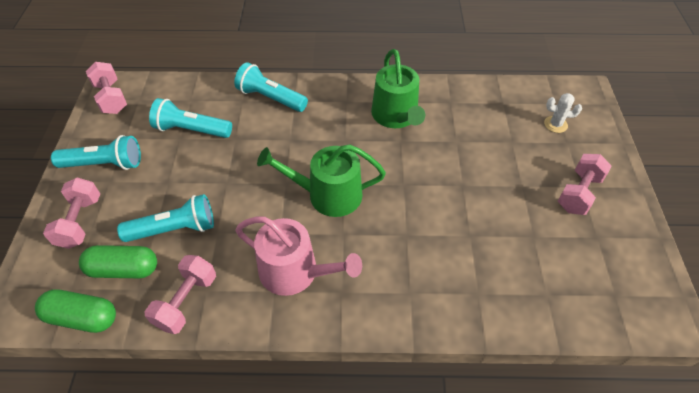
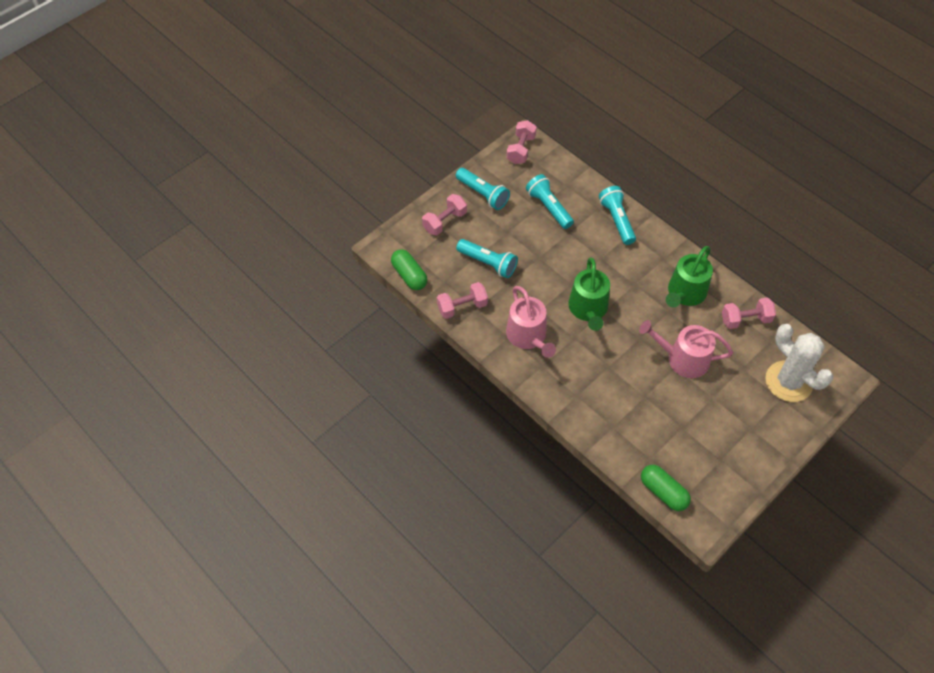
camera: 45 degrees right, 5 degrees up
(123, 269) = (446, 266): green capsule -> green capsule (663, 492)
(328, 195) = (588, 309): green watering can -> green watering can turned 135 degrees counterclockwise
(459, 172) = (683, 359): none -> pink watering can
(555, 124) = (788, 381): white cactus -> white cactus, size x2.32
(578, 193) = (744, 430): pink dumbbell -> pink dumbbell (745, 320)

